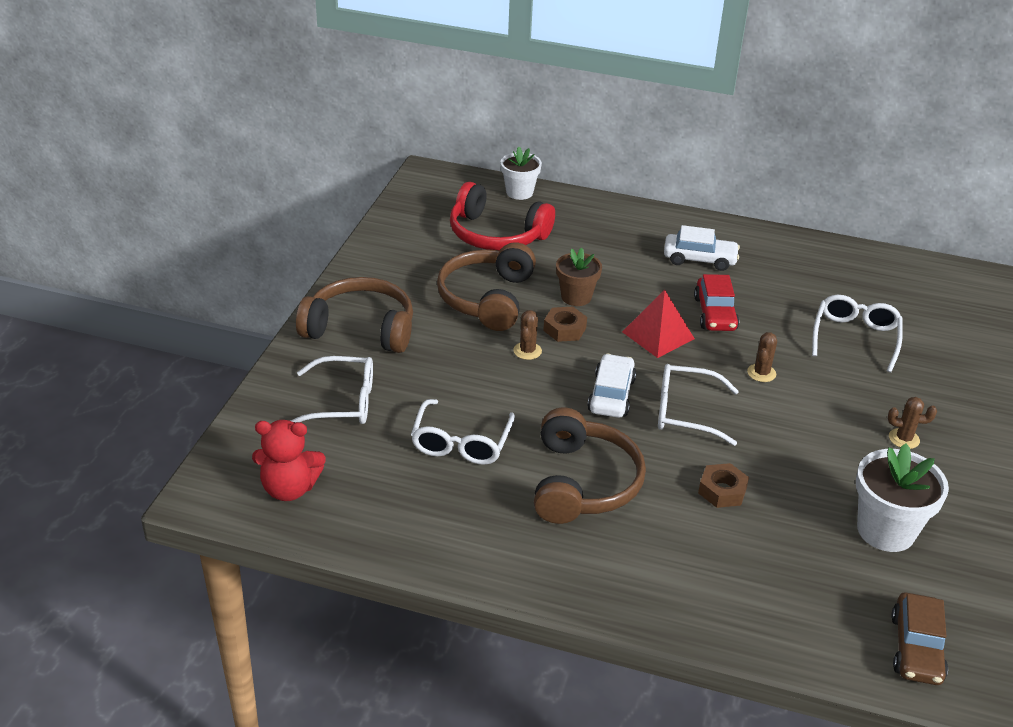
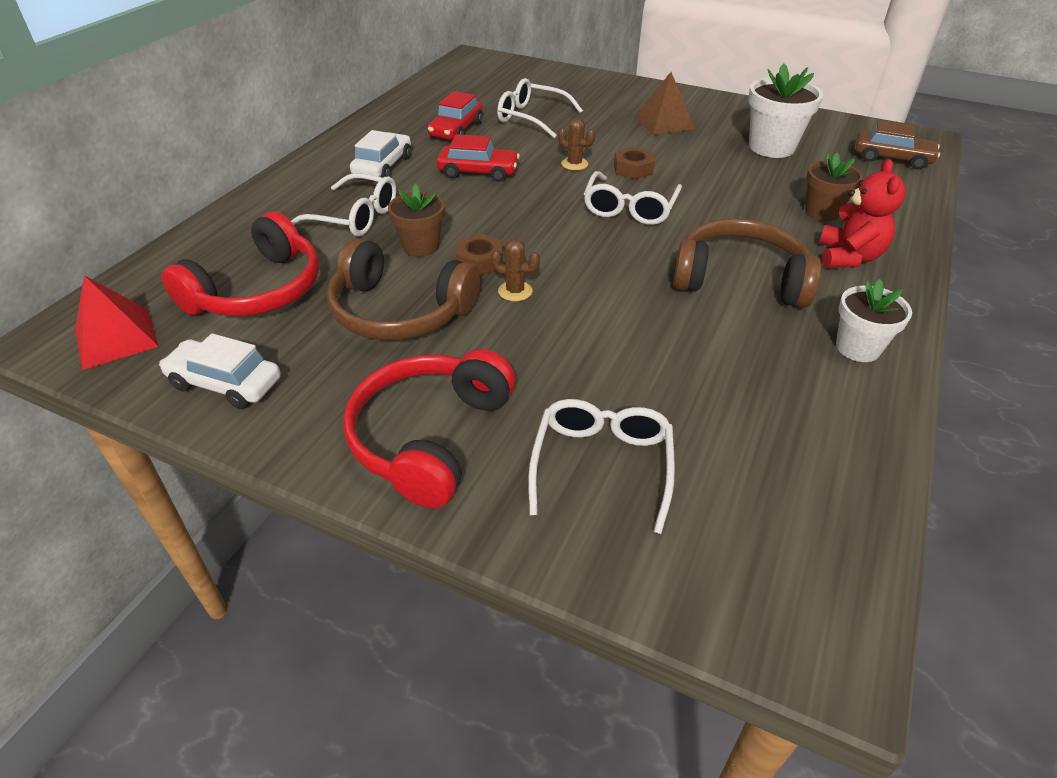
camera: 80 degrees left, 5 degrees up
(289, 488) = (794, 533): red teddy bear -> red teddy bear (848, 257)
(361, 328) = (430, 437): brown headphones -> red headphones
(461, 443) = (683, 358): white glasses -> white glasses (355, 217)
(519, 192) = (169, 262): white flower pot -> white flower pot (857, 348)
(611, 395) = (600, 246): white car -> white car (225, 383)
(658, 335) = (505, 206): red pyramid -> red pyramid (116, 338)
(722, 491) = (738, 206): brown nut -> brown nut (633, 169)
(738, 558) = (822, 212): none -> brown flower pot
(796, 291) = (456, 130): none -> red car
(904, 439) = (663, 122): brown cactus -> brown pyramid

